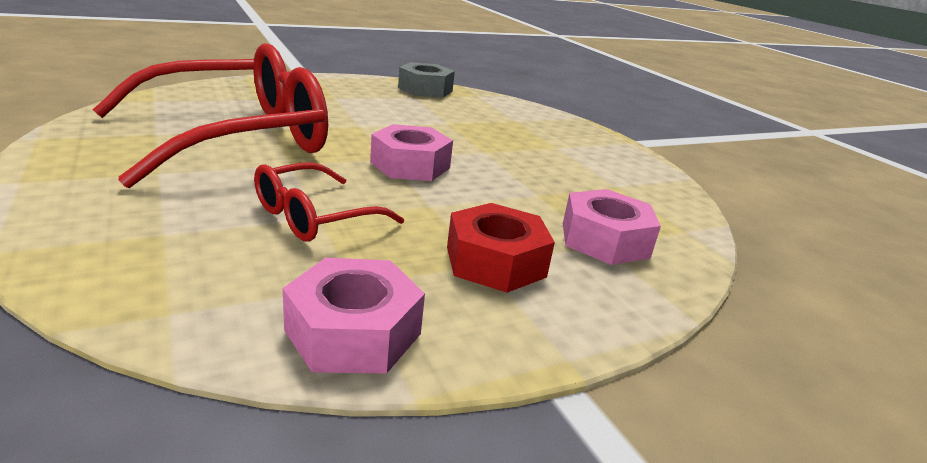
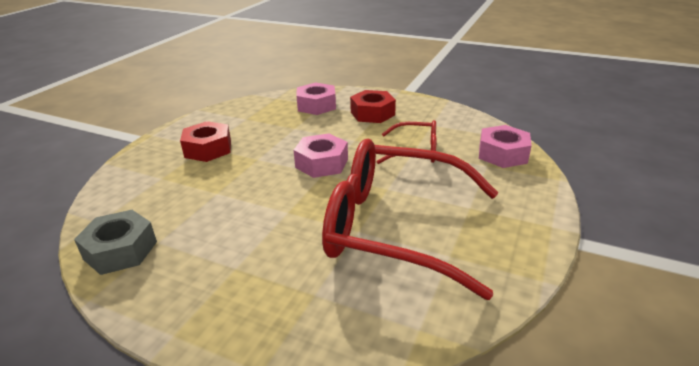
camera: 125 degrees left, 5 degrees up
(353, 332) = (448, 114): pink nut -> pink nut (502, 154)
(548, 145) = (208, 149): none -> red nut

